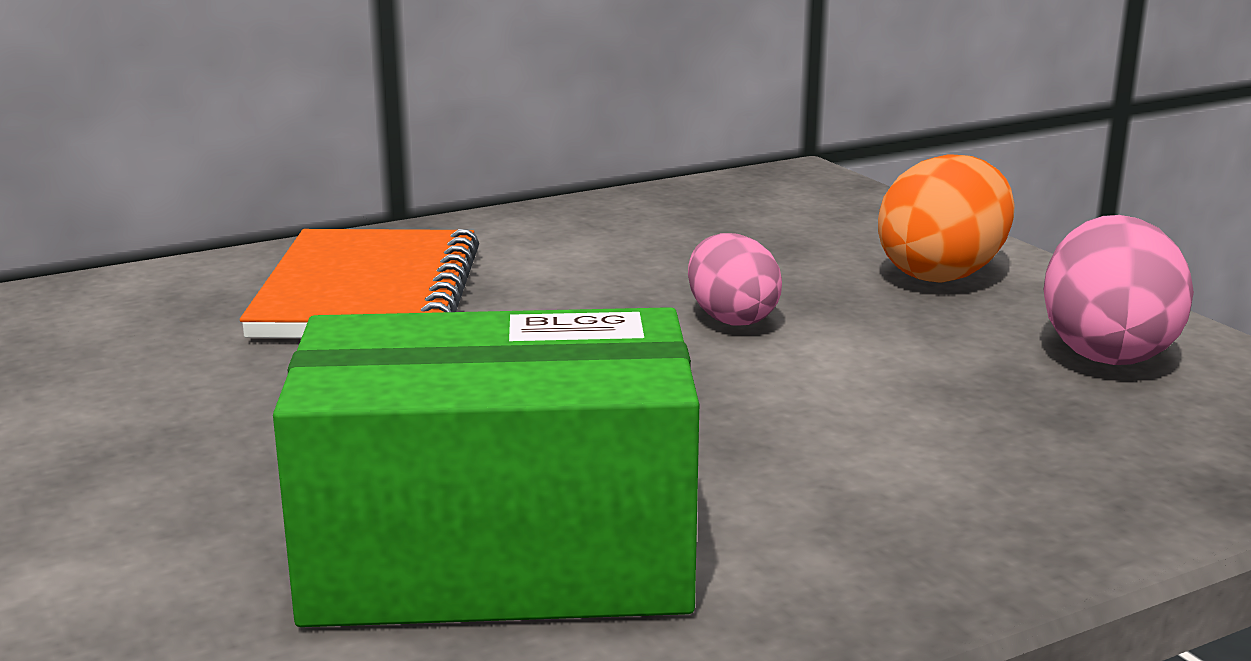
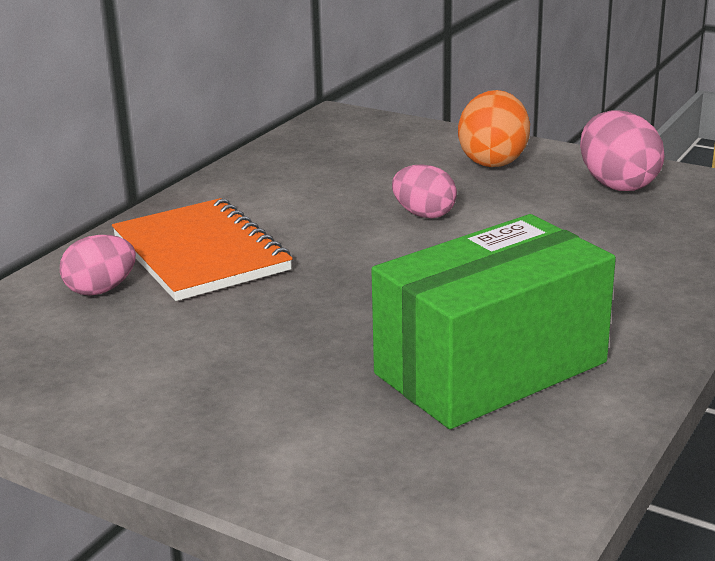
camera: 30 degrees left, 5 degrees up
(193, 302) = (101, 290): none -> pink egg

